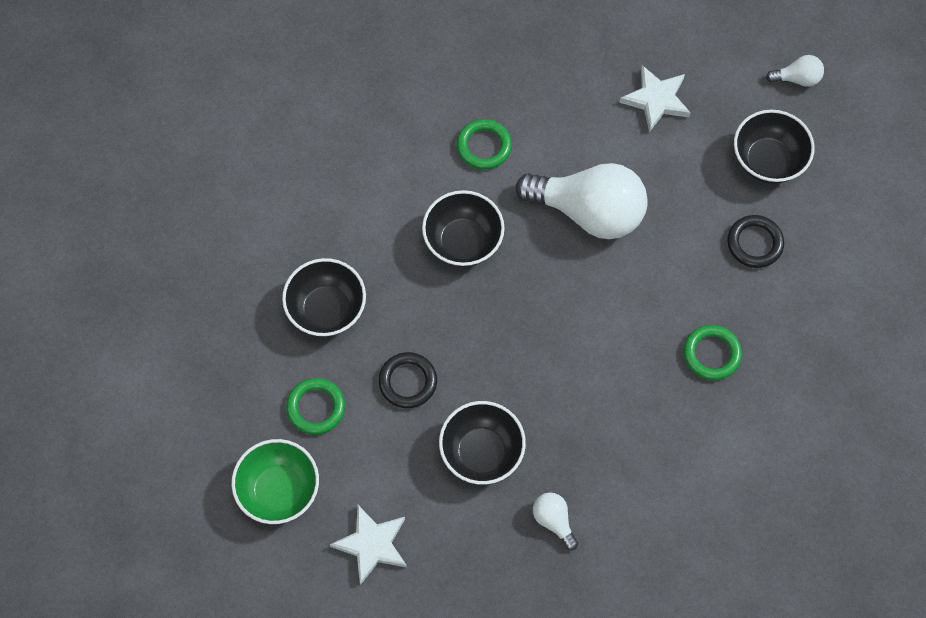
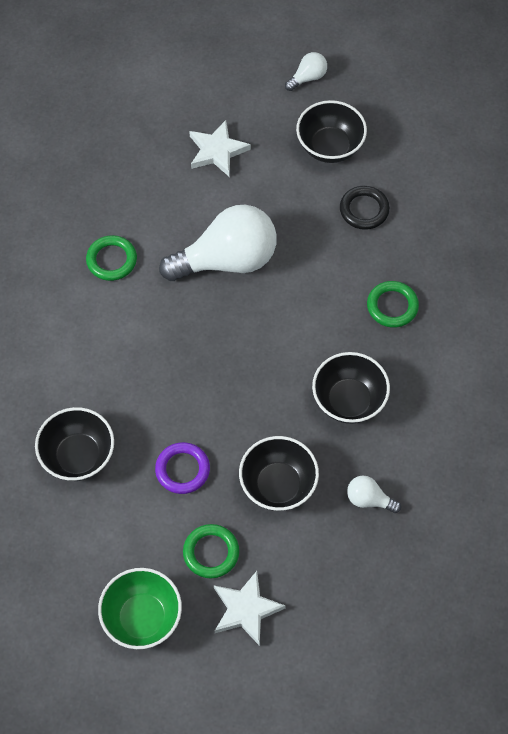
camera: 35 degrees left, 5 degrees down
(316, 407) = (124, 535): green ring -> green ring (211, 552)
(408, 382) = (182, 470): black ring -> purple ring
(463, 242) = (148, 339): black bowl -> black bowl (349, 400)

